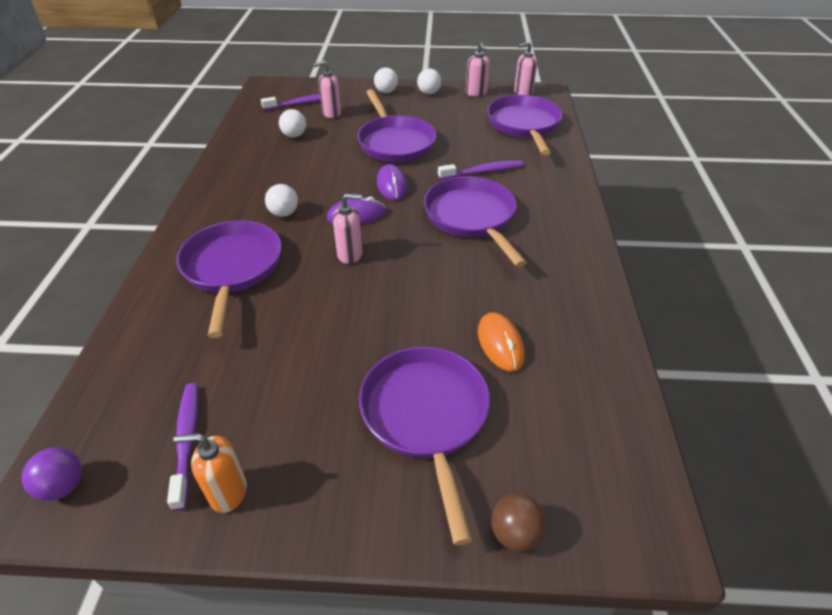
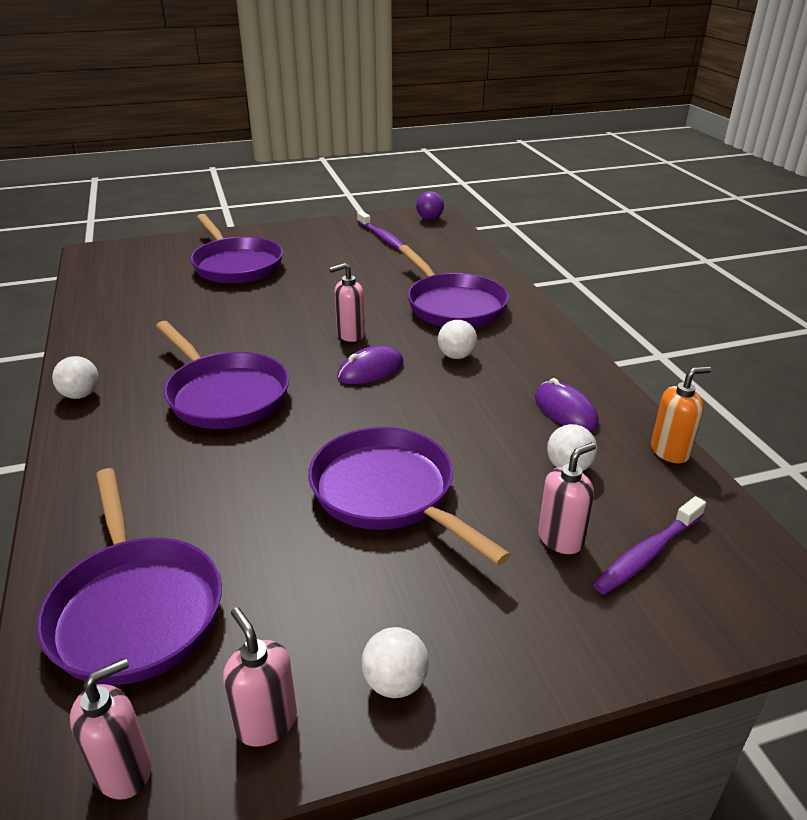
camera: 160 degrees right, 10 degrees down
(228, 492) = (340, 229): orange soap dispenser -> orange soap dispenser (670, 451)
(386, 92) = (504, 653): white ball -> white ball (81, 395)
(392, 185) = (349, 415): purple mouse -> purple mouse (565, 410)
(483, 172) = (217, 467): purple toothbrush -> none
(500, 344) = (184, 303): orange mouse -> none
(515, 533) = (174, 242): brown ball -> none

